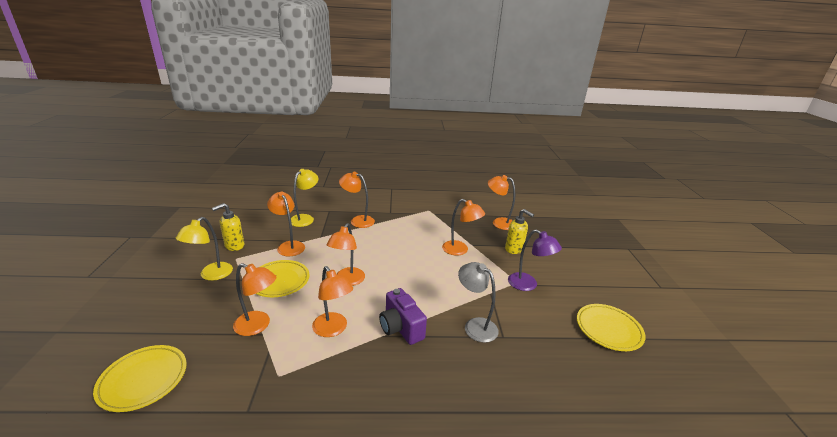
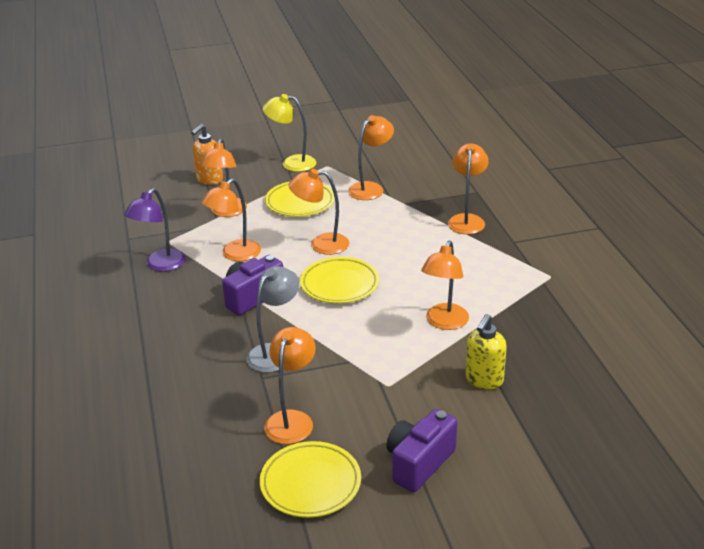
camera: 80 degrees right, 5 degrees up
(143, 380) = (150, 184): yellow plate -> yellow plate (339, 284)
(185, 330) = (209, 180): none -> orange soap dispenser
(234, 246) = (350, 157): yellow soap dispenser -> none
(305, 218) = (442, 181): yellow lamp -> none
(499, 222) = (568, 358): orange lamp -> orange lamp (292, 420)
(528, 285) = (386, 398): purple lamp -> purple lamp (160, 265)
(583, 284) = (419, 463): none -> purple camera

